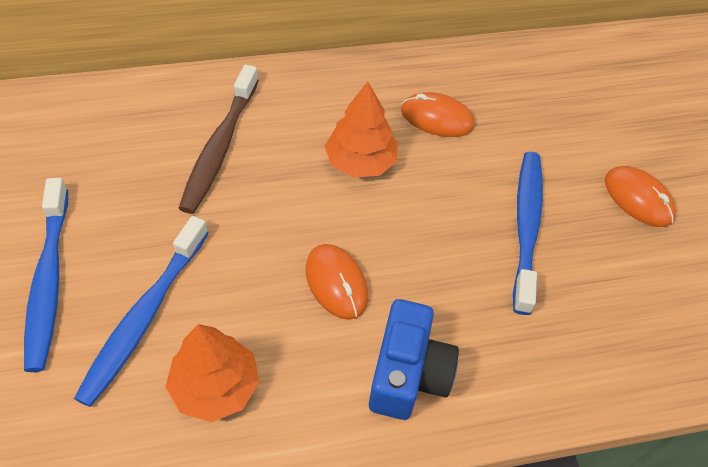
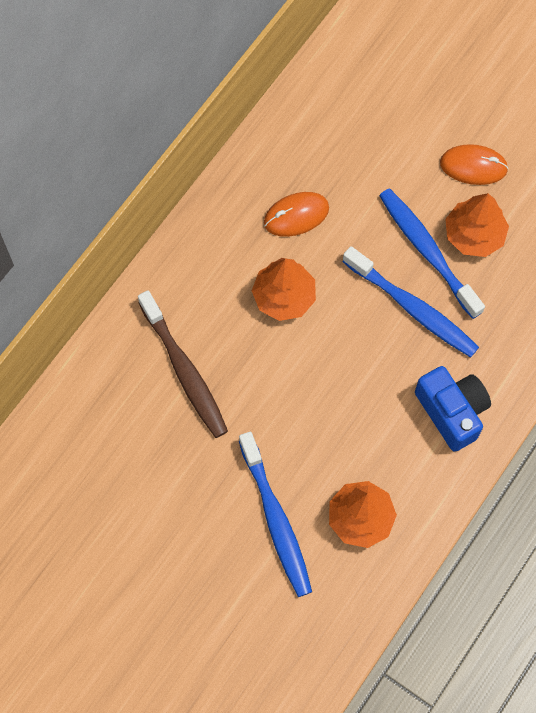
camera: 40 degrees left, 15 degrees up
(49, 281) = (195, 554): blue toothbrush -> blue toothbrush (412, 308)
(336, 283) = (358, 395): orange mouse -> none
(586, 248) = (474, 235): none -> orange tree

